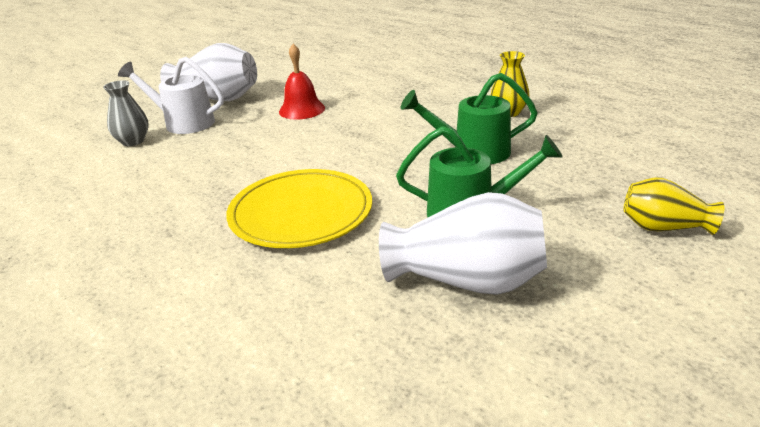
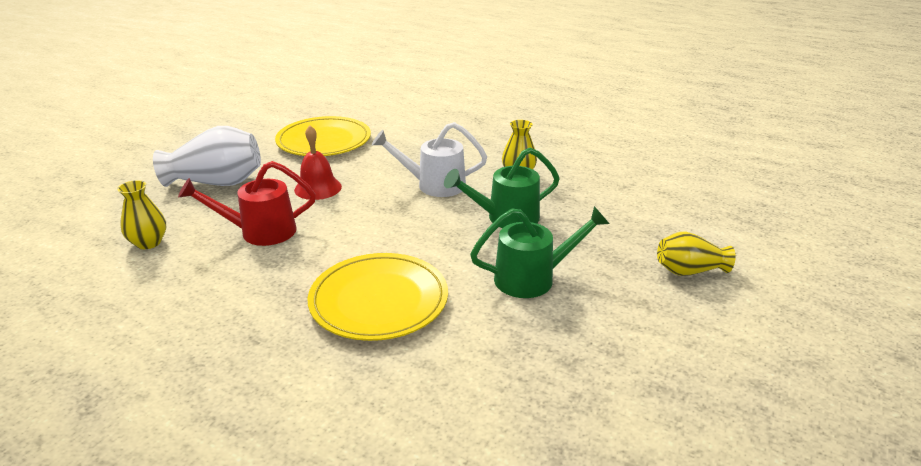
camera: 20 degrees left, 0 degrees up
(133, 141) = (148, 243): grey vase -> yellow vase
(183, 122) = (194, 215): white watering can -> white watering can (433, 185)
(228, 142) = (259, 232): none -> red watering can
(330, 71) = (324, 141): none -> yellow plate
(468, 281) = (561, 343): white vase -> none

